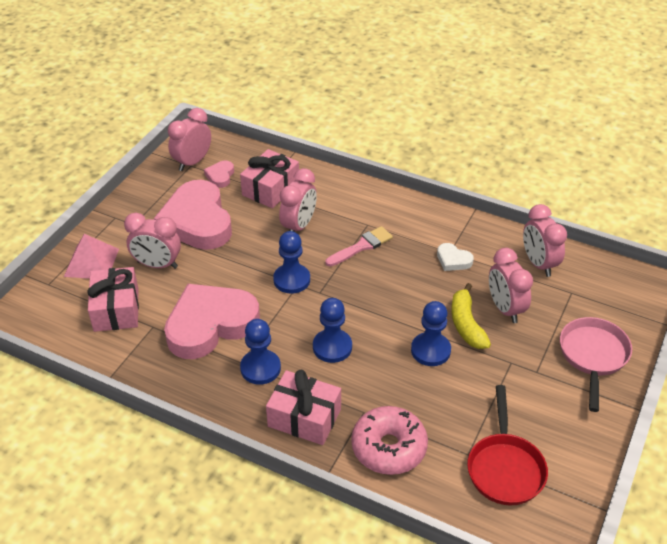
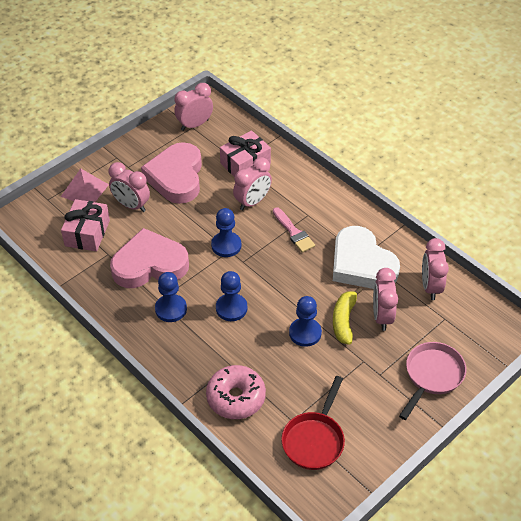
camera: 20 degrees right, 5 degrees up
(220, 176) = (211, 142): pink heart -> none
(304, 417) = (185, 356): pink gift -> none
(361, 246) = (294, 232): pink brush -> pink brush turned 75 degrees clockwise
(453, 260) = (361, 264): white heart -> white heart, size x2.39

